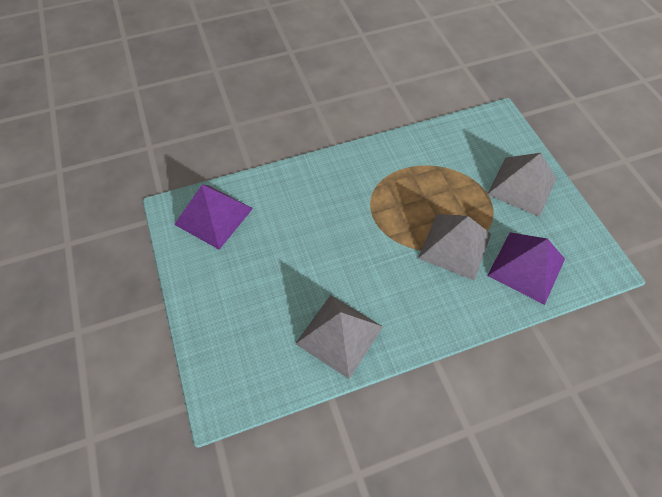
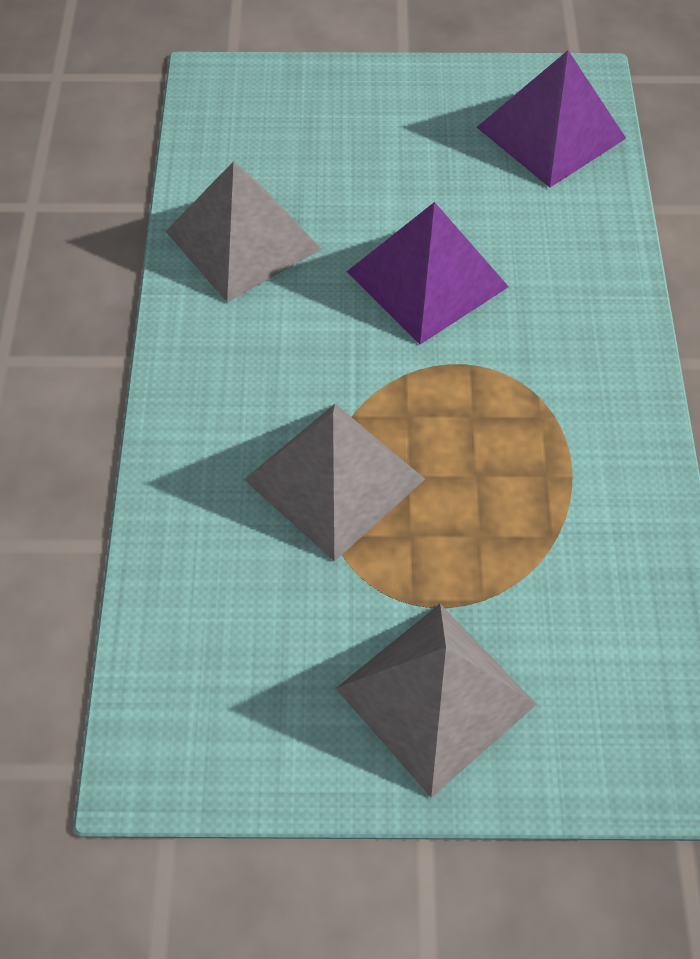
camera: 110 degrees right, 0 degrees up
(526, 267) = (228, 590): purple pyramid -> purple pyramid (427, 279)

